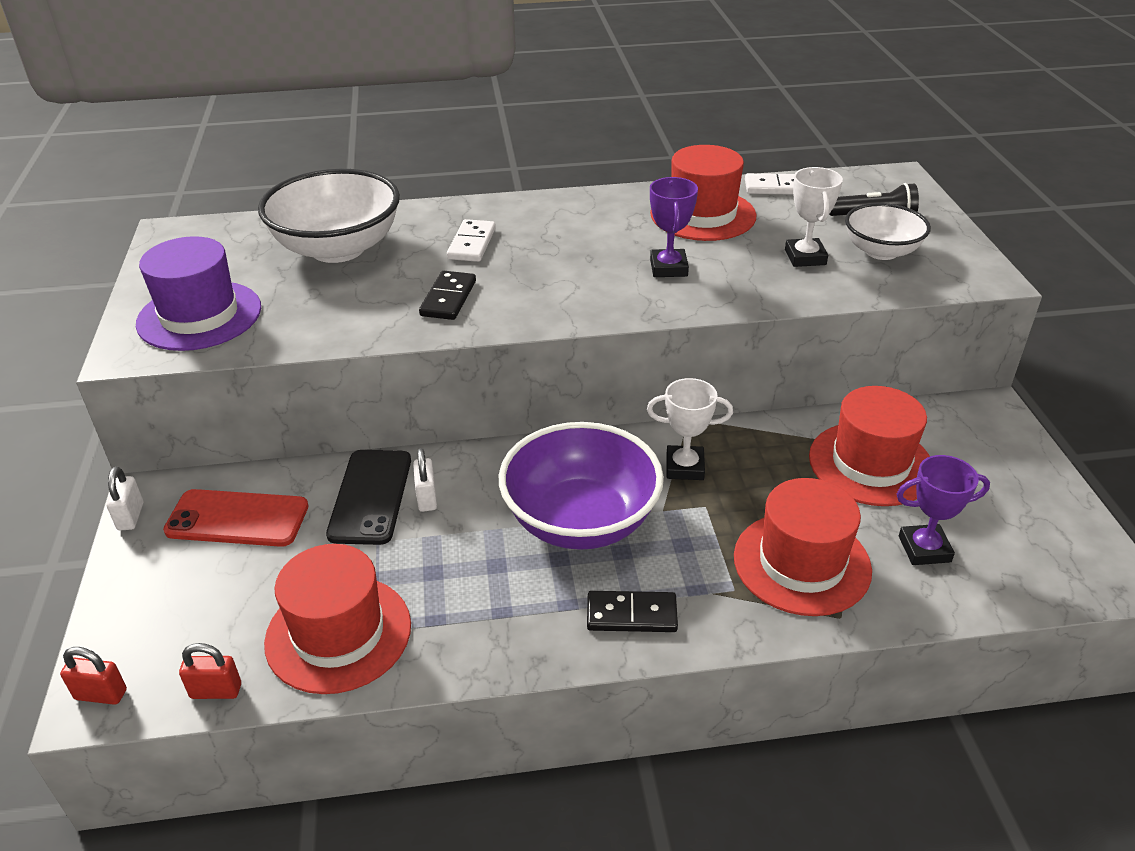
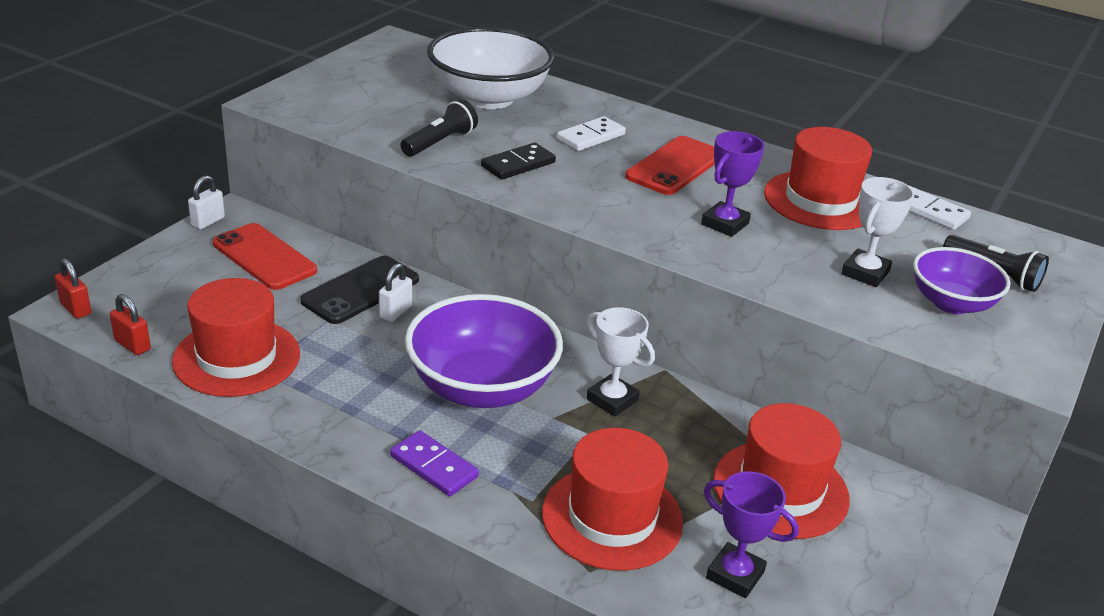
camera: 35 degrees right, 5 degrees down
(199, 316) = (341, 99): purple hat -> none
(353, 312) = (440, 142): none -> black flashlight
(569, 238) = (674, 166): none -> red phone
(631, 615) = (434, 466): black domino -> purple domino
(881, 251) = (951, 303): white bowl -> purple bowl

